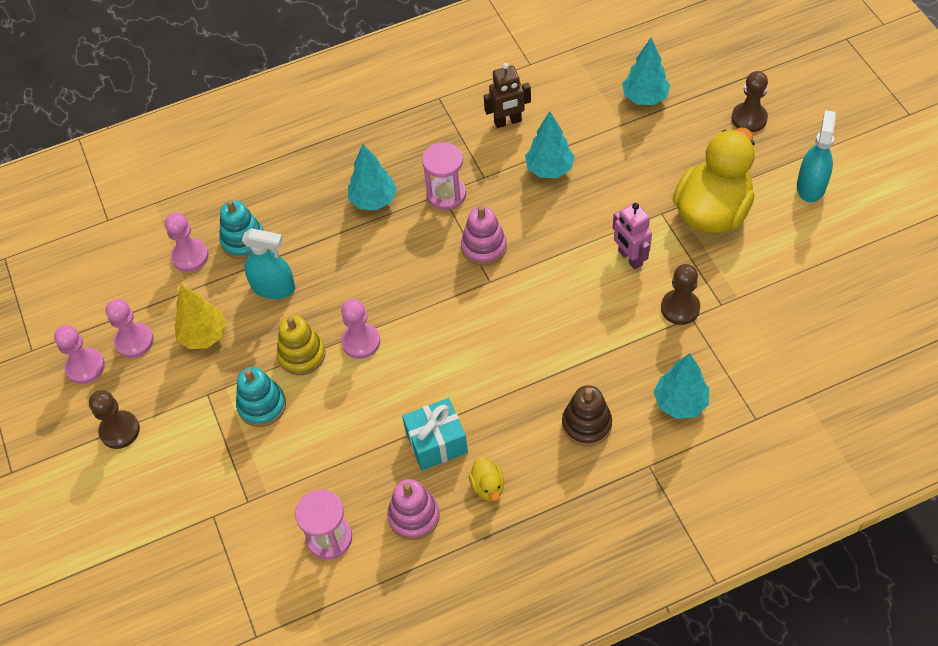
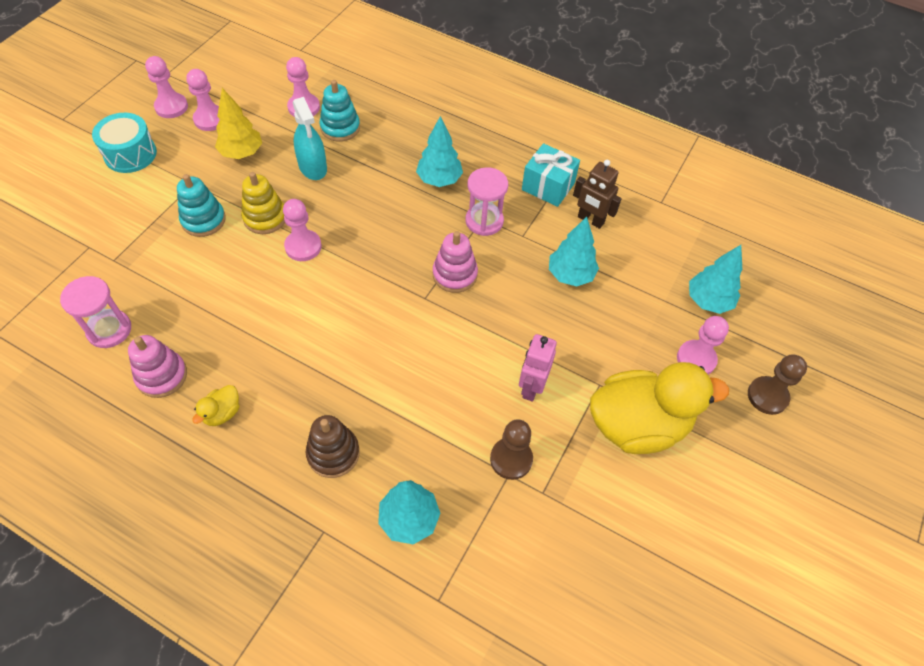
camera: 45 degrees right, 0 degrees up
(119, 430) = (130, 154): brown pawn -> turquoise drum
(436, 443) = (242, 351): turquoise gift -> turquoise gift (548, 186)
(687, 139) = (696, 359): none -> pink pawn
(811, 186) = (743, 496): turquoise spray bottle -> none

